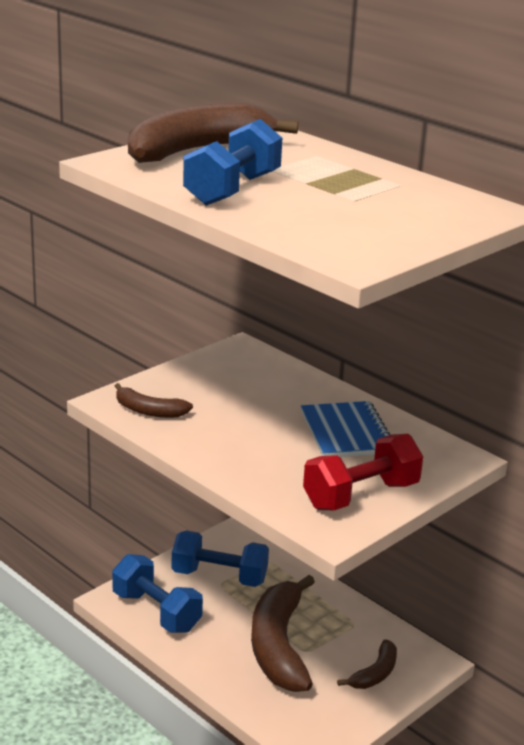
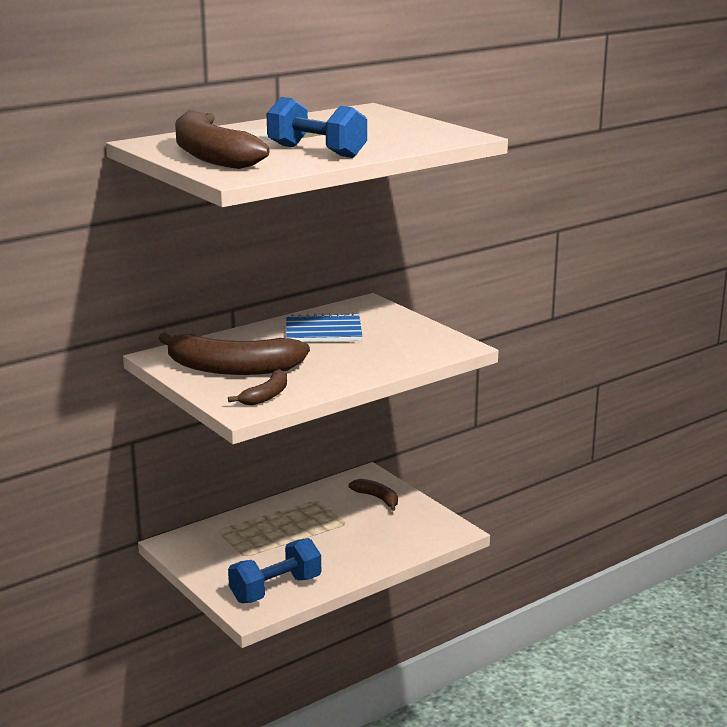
camera: 80 degrees left, 5 degrees down
(219, 576) = (234, 555): blue dumbbell -> none
(279, 645) = (336, 534): brown banana -> brown banana (232, 368)
(361, 495) = (414, 334): red dumbbell -> none

